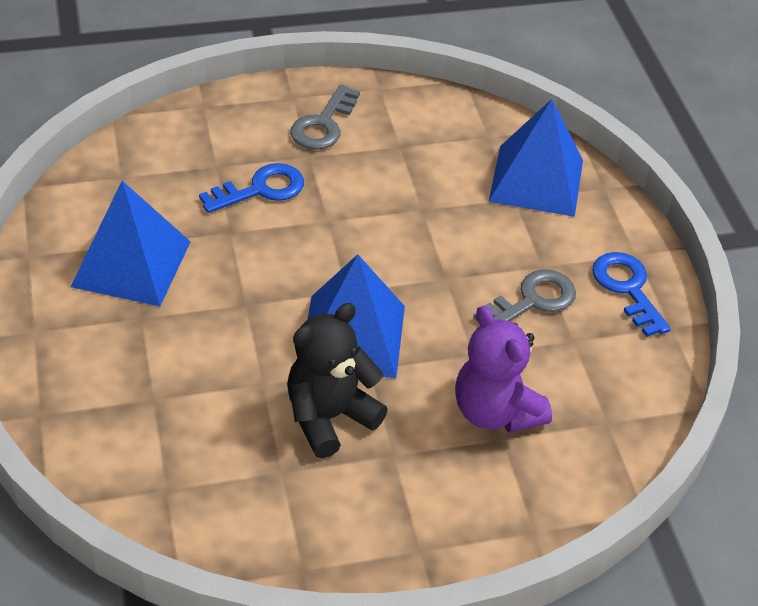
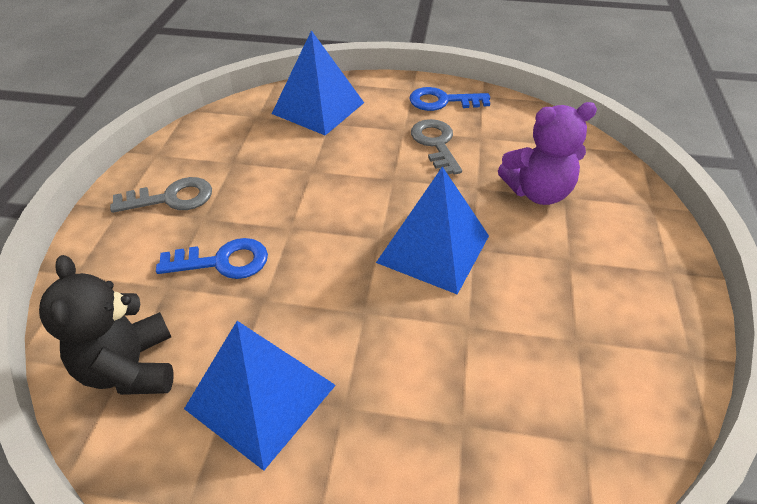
camera: 65 degrees left, 0 degrees up
(261, 189) = (223, 261): blue key -> blue key turned 90 degrees clockwise
(323, 124) = (171, 198): grey key -> grey key turned 60 degrees counterclockwise
(329, 417) = (521, 289): black teddy bear -> black teddy bear (131, 368)

